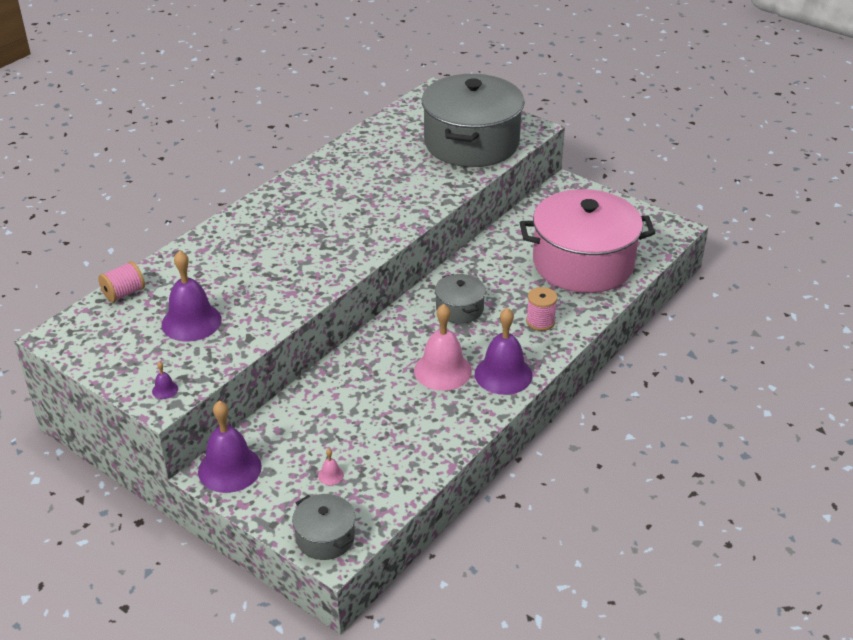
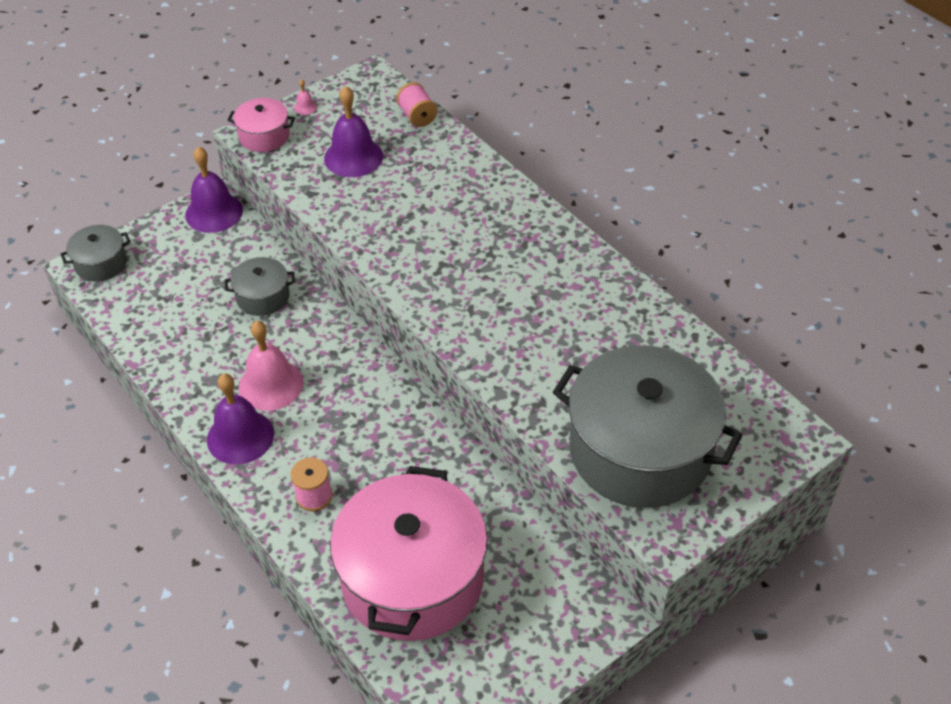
camera: 105 degrees right, 10 degrees up
(165, 390) = (264, 136): purple bell -> pink pot
(330, 475) = (170, 276): pink bell -> pink bell (305, 107)
(459, 309) = (368, 422): grey pot -> grey pot (263, 297)

